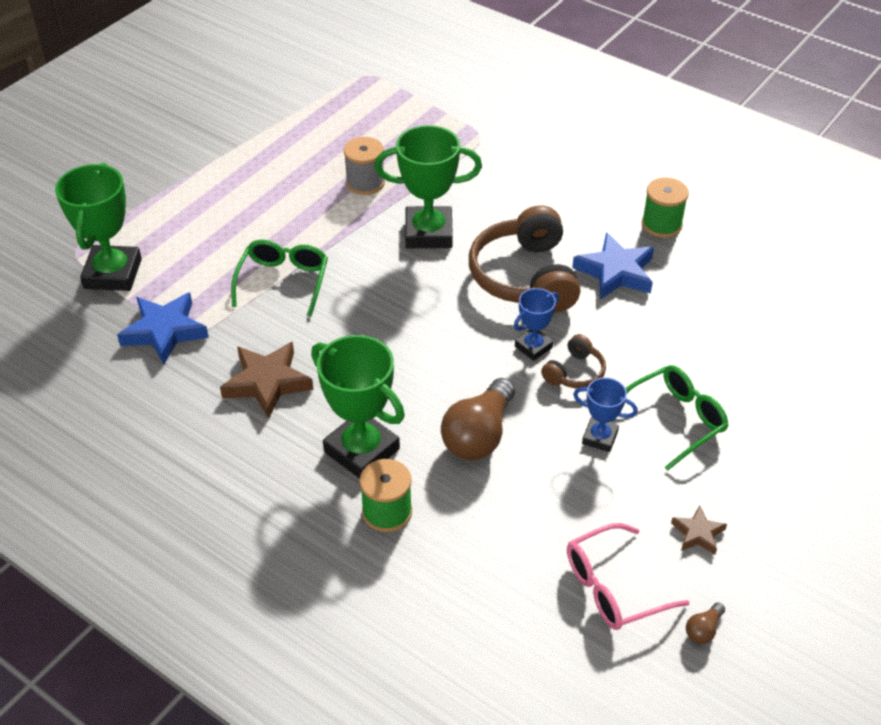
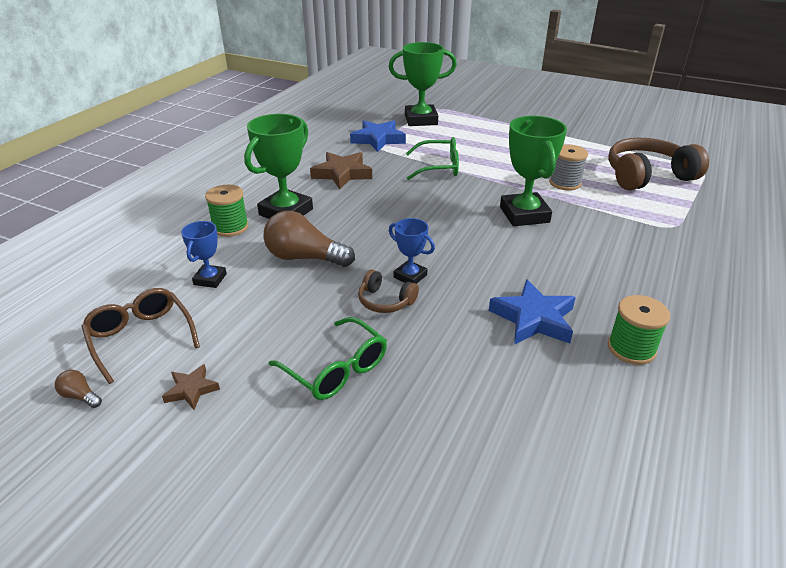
camera: 80 degrees right, 10 degrees down
(525, 277) = (497, 265): brown headphones -> brown headphones (647, 176)
(600, 437) = (308, 320): blue trophy -> blue trophy (210, 279)
(614, 587) = (141, 338): pink glasses -> brown glasses

